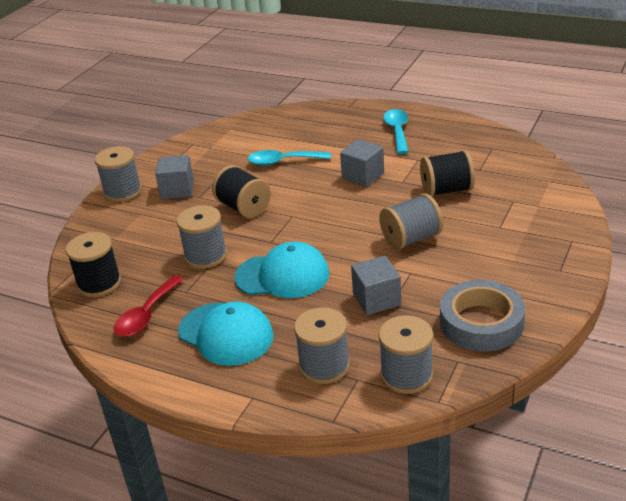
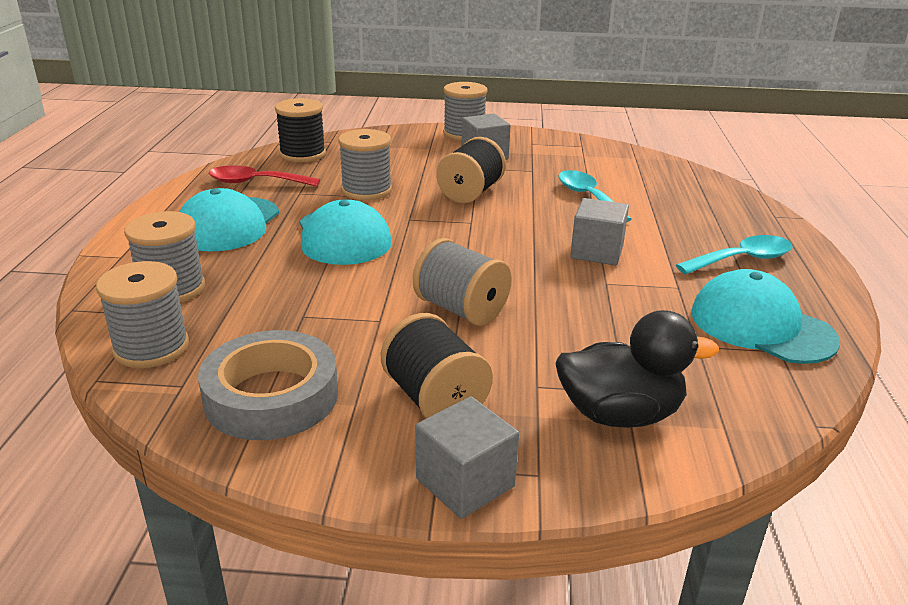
camera: 65 degrees right, 5 degrees down
(376, 299) = (310, 303): grey cube -> grey cube (465, 482)
(446, 190) = (609, 322): black spool -> black spool (435, 399)
(468, 146) = (761, 326): none -> turquoise cap
(532, 207) = (620, 414): none -> black duck

